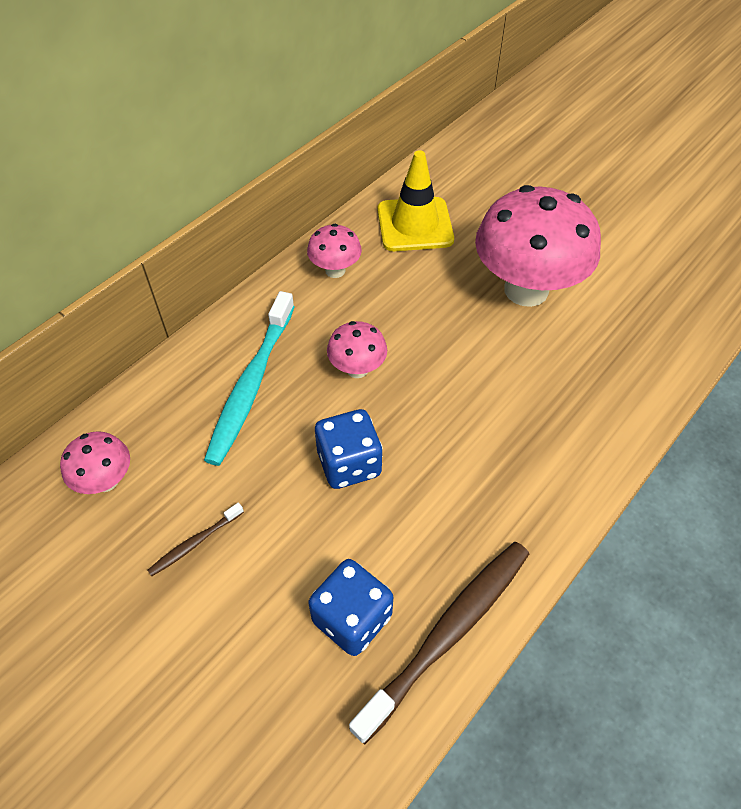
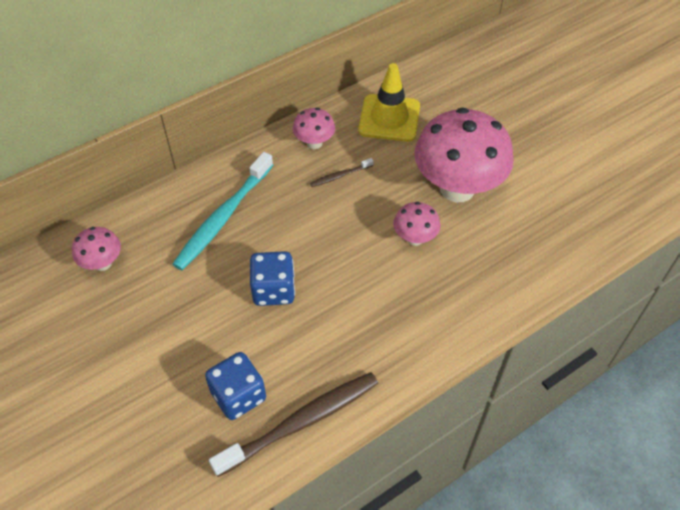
camera: 15 degrees right, 0 degrees up
(195, 543) = (149, 319): brown toothbrush -> brown toothbrush (340, 176)
(357, 369) = (304, 222): pink mushroom -> pink mushroom (415, 238)

